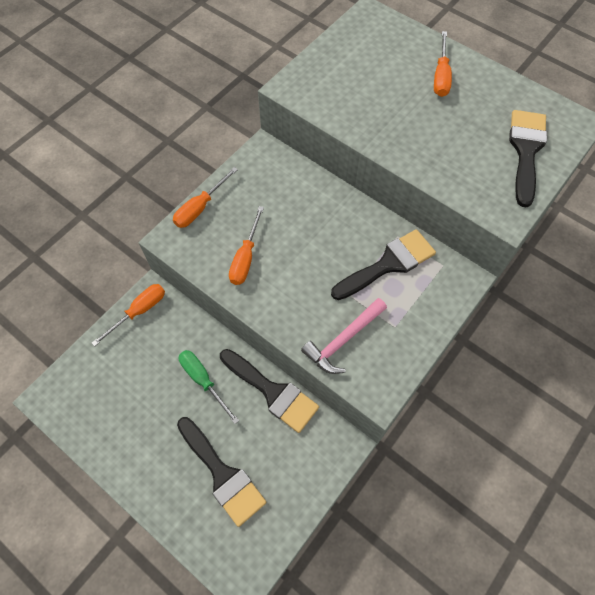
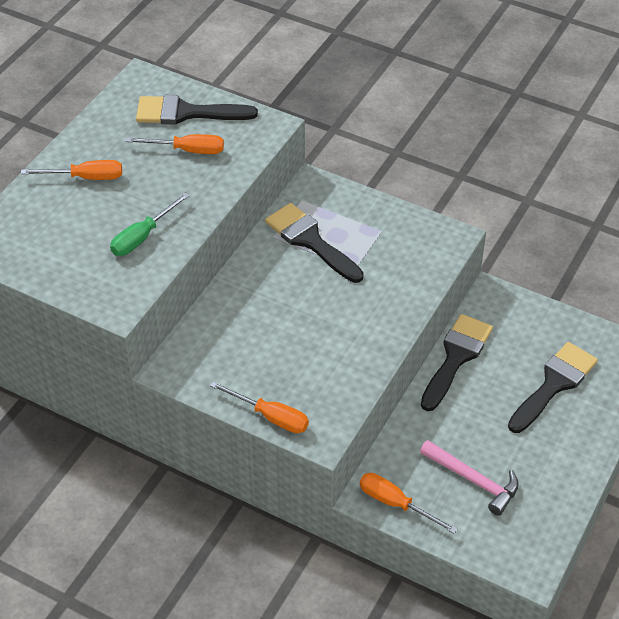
camera: 100 degrees left, 15 degrees down
(203, 381) = (462, 420): green screwdriver -> green screwdriver (142, 237)
(245, 258) = (331, 360): orange screwdriver -> orange screwdriver (187, 150)
(343, 340) = (407, 267): pink hammer -> pink hammer (474, 480)

